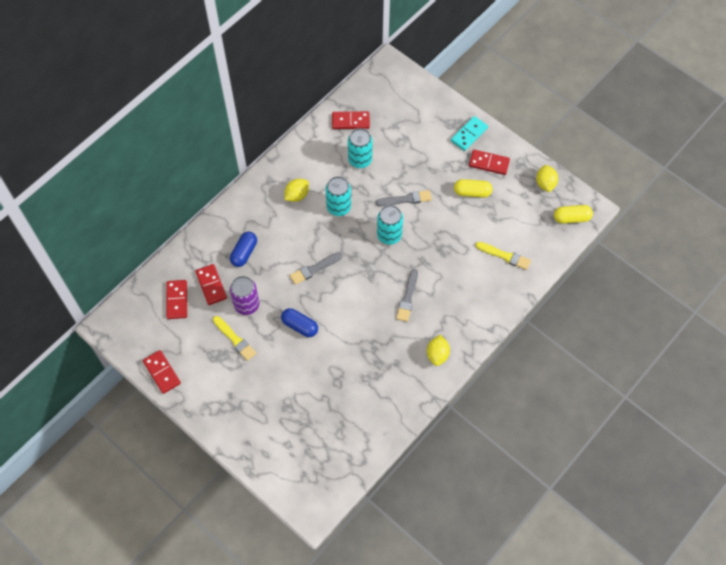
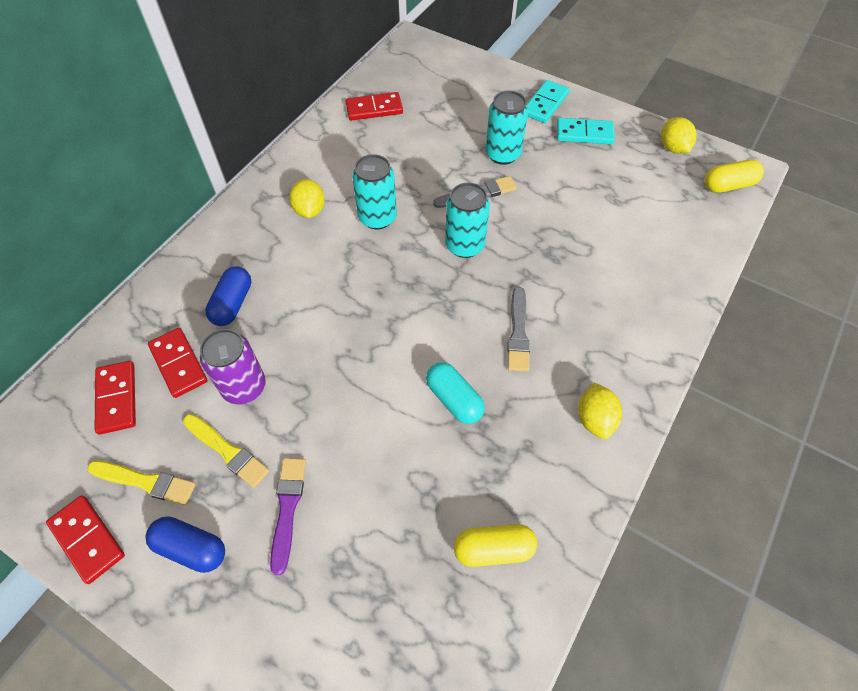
camera: 10 degrees left, 5 degrees down
(263, 374) = (287, 509): none -> purple brush
(297, 195) = (309, 210): yellow lemon -> yellow lemon turned 45 degrees counterclockwise
(300, 326) = (343, 408): blue capsule -> blue capsule (191, 548)
(314, 269) = (354, 311): grey brush -> none
(360, 160) = (397, 153): turquoise can -> turquoise can (502, 154)
(362, 331) = (454, 399): none -> turquoise capsule
(472, 192) = (573, 172): yellow capsule -> yellow capsule (493, 549)
(489, 163) = (584, 133): red domino -> turquoise domino
(504, 256) = (651, 249): yellow brush -> yellow brush (145, 482)

